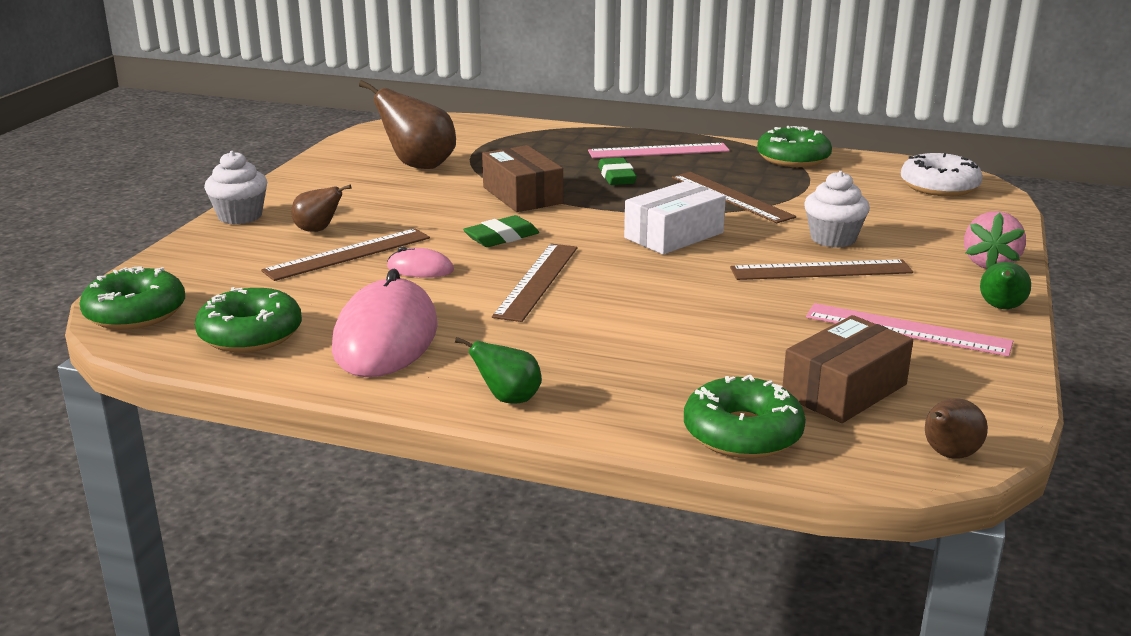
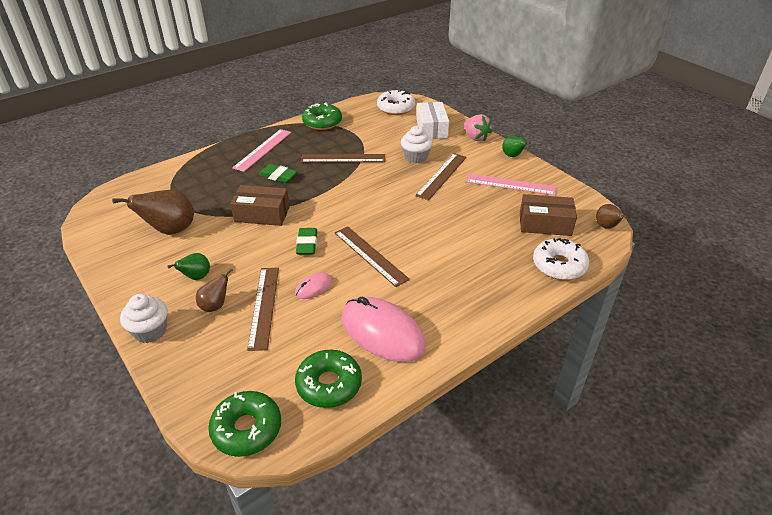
camera: 55 degrees left, 15 degrees up
(508, 399) = (481, 317): green pear -> green pear (196, 277)
(674, 235) = (365, 193): white box -> white box (431, 129)
(742, 433) = (559, 265): green donut -> white donut
(844, 390) = (545, 224): brown box -> brown box turned 75 degrees counterclockwise
(907, 330) = (511, 184): pink ruler -> pink ruler turned 45 degrees clockwise

